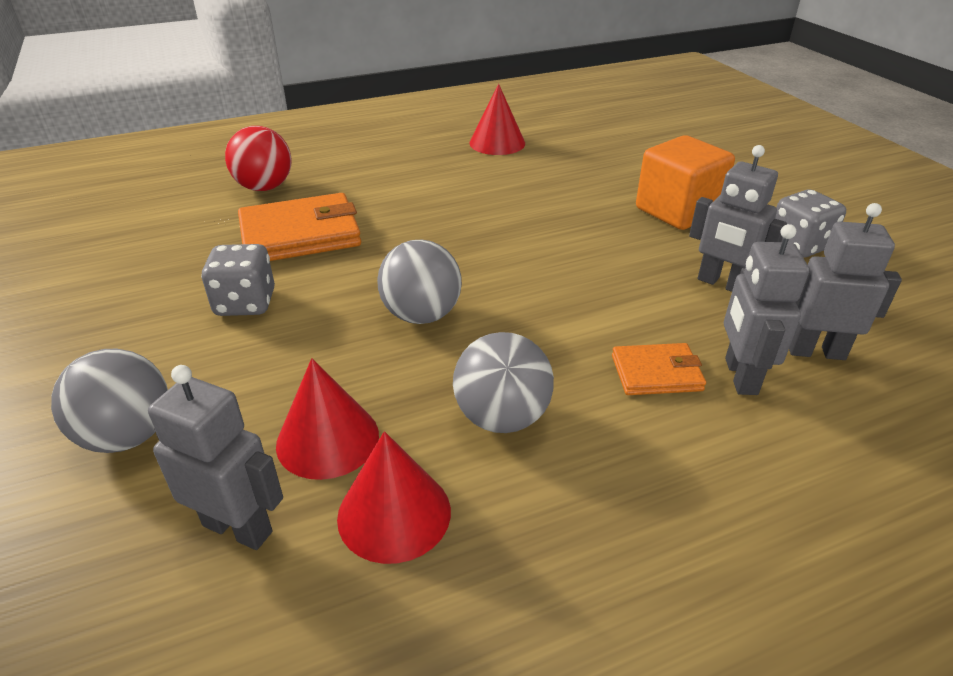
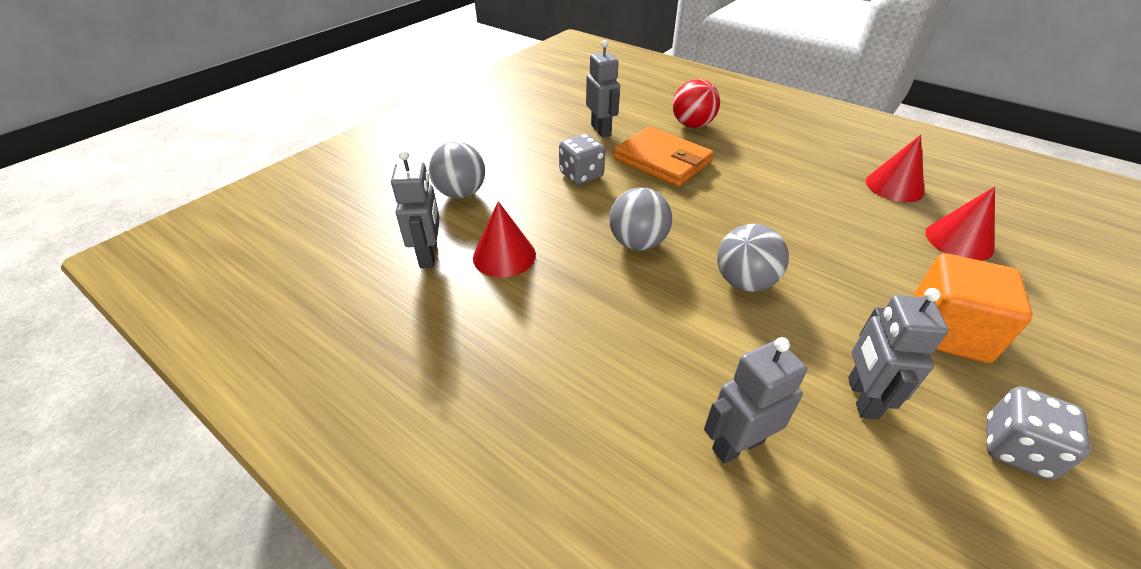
camera: 60 degrees right, 5 degrees up
(394, 513) = (470, 305): red cone -> red cone (959, 240)
(502, 417) = (575, 318): grey ball -> grey ball (744, 282)
(656, 373) = (690, 386): orange wallet -> none
(815, 351) = (832, 500): grey robot -> grey robot (601, 130)

